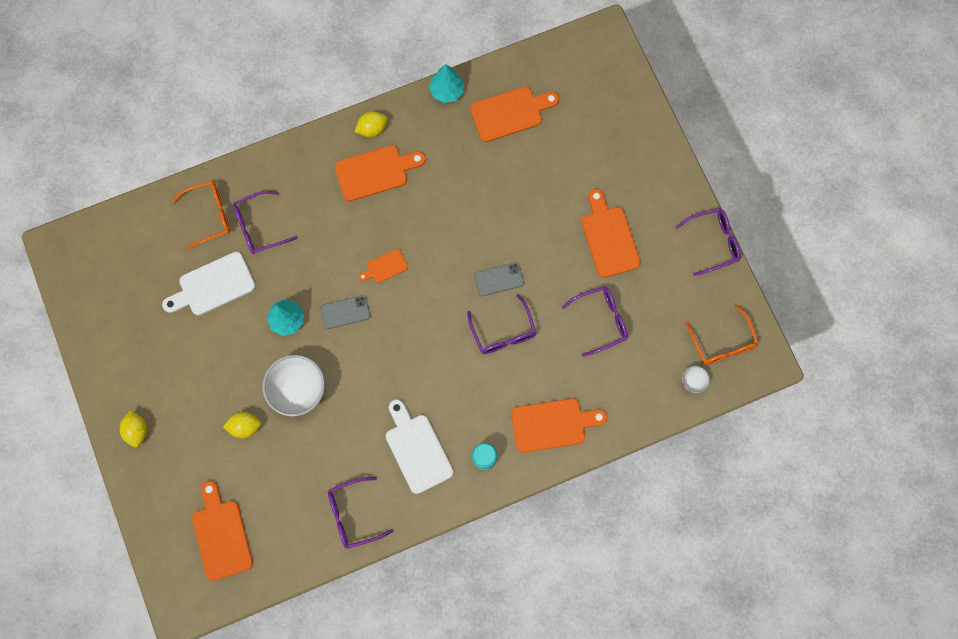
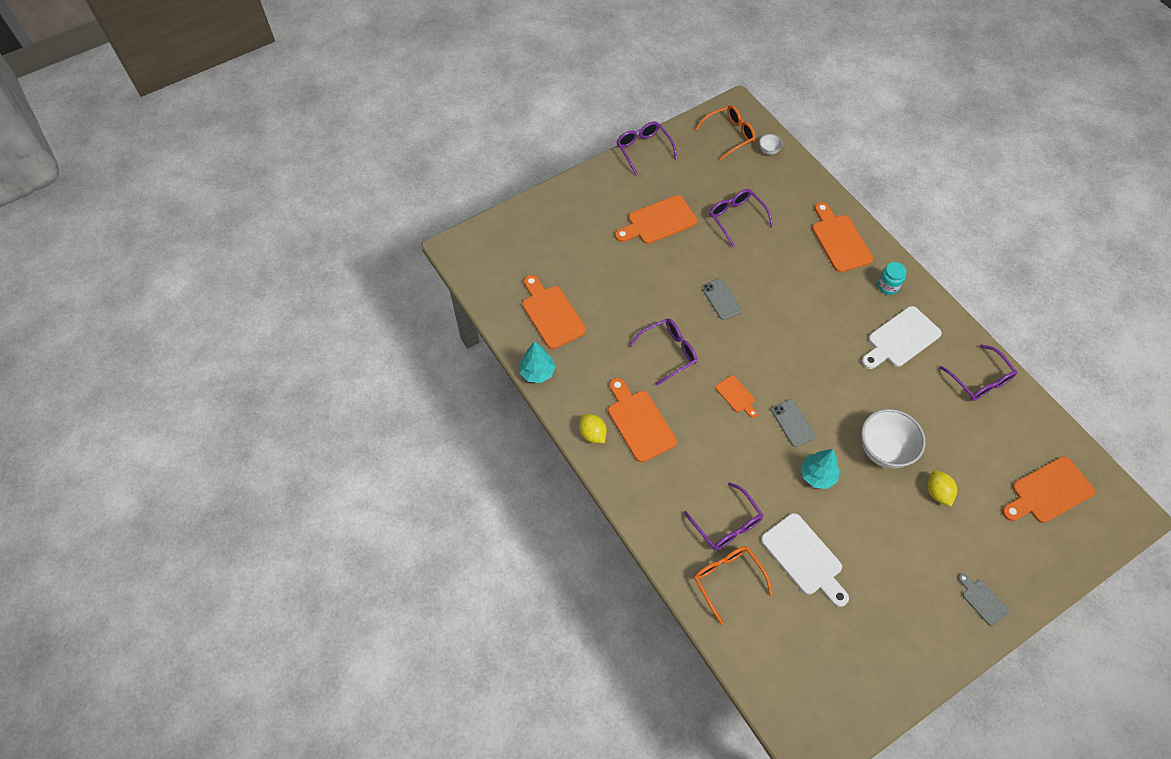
camera: 100 degrees left, 15 degrees down
(137, 430) = (983, 600): yellow lemon -> grey cutting board
(503, 332) = (770, 288): purple glasses -> purple glasses (669, 352)

